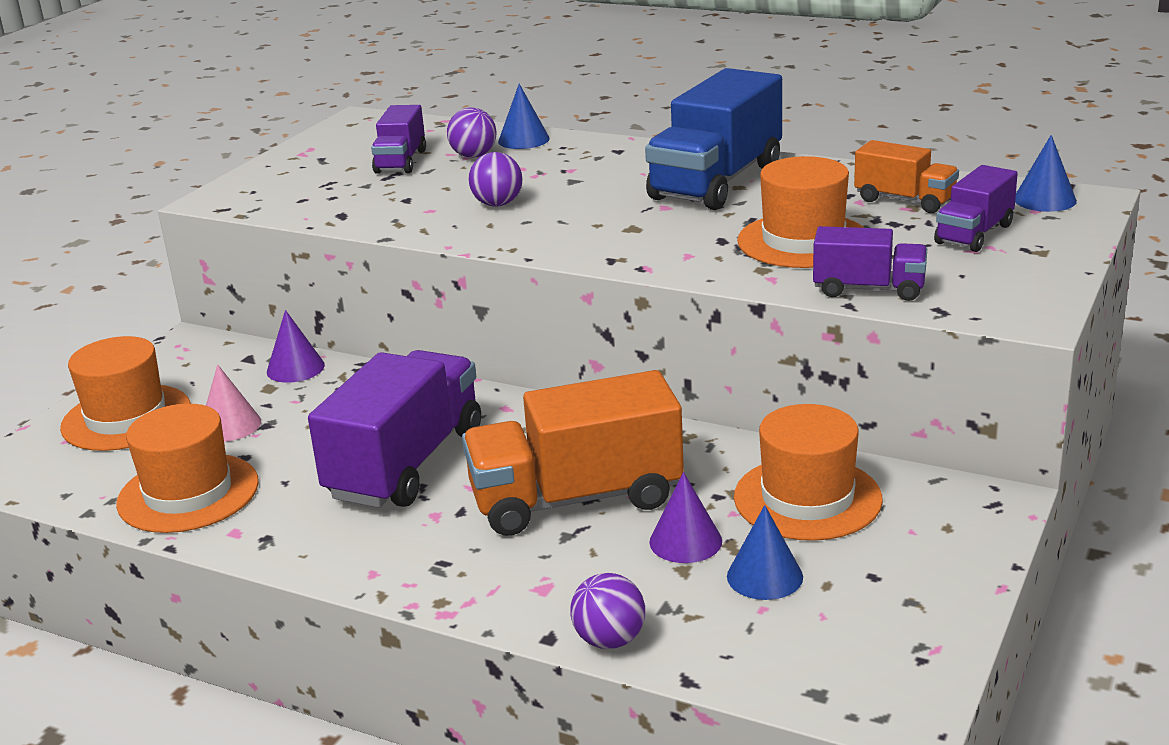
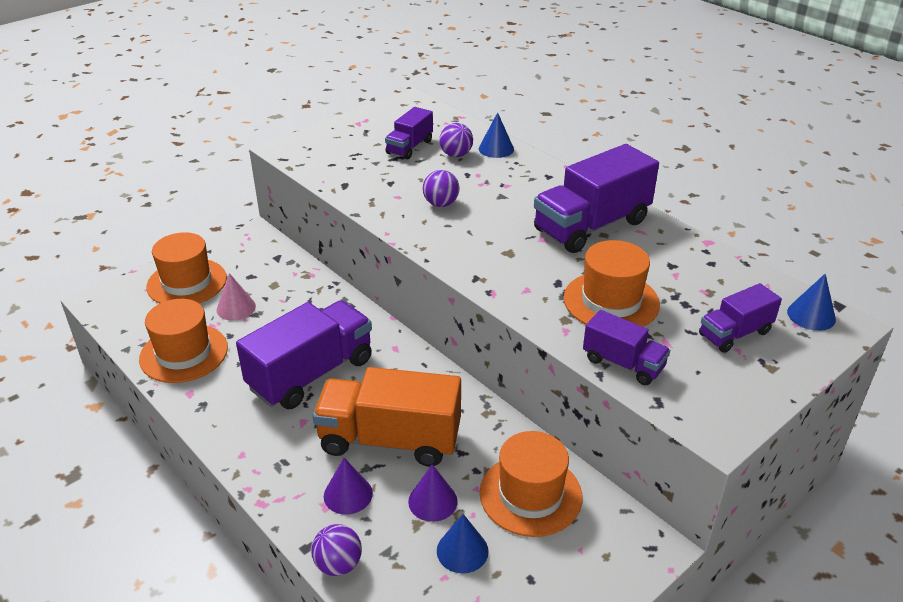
camera: 20 degrees right, 10 degrees up
(295, 368) = (297, 274): purple cone -> purple cone (348, 494)
(716, 182) = (591, 226): blue truck -> purple truck
(904, 200) = (708, 284): orange truck -> none

